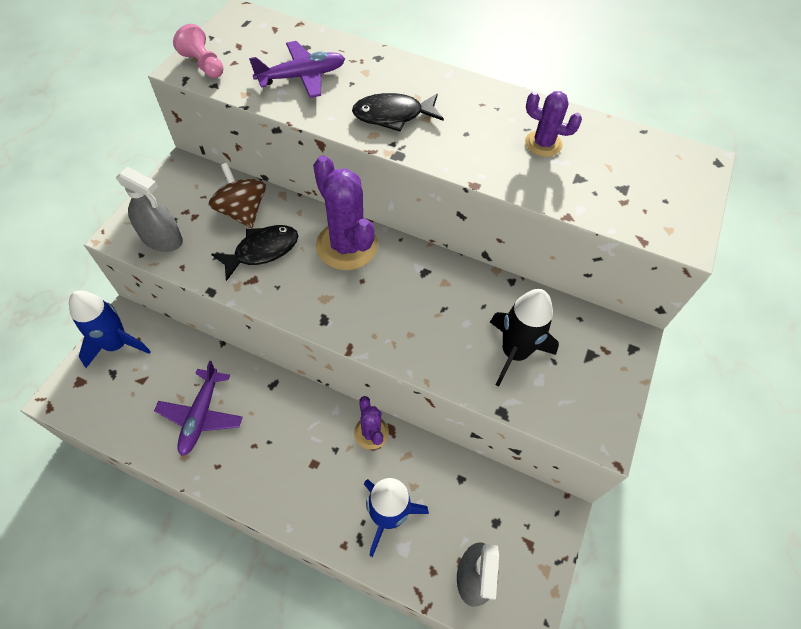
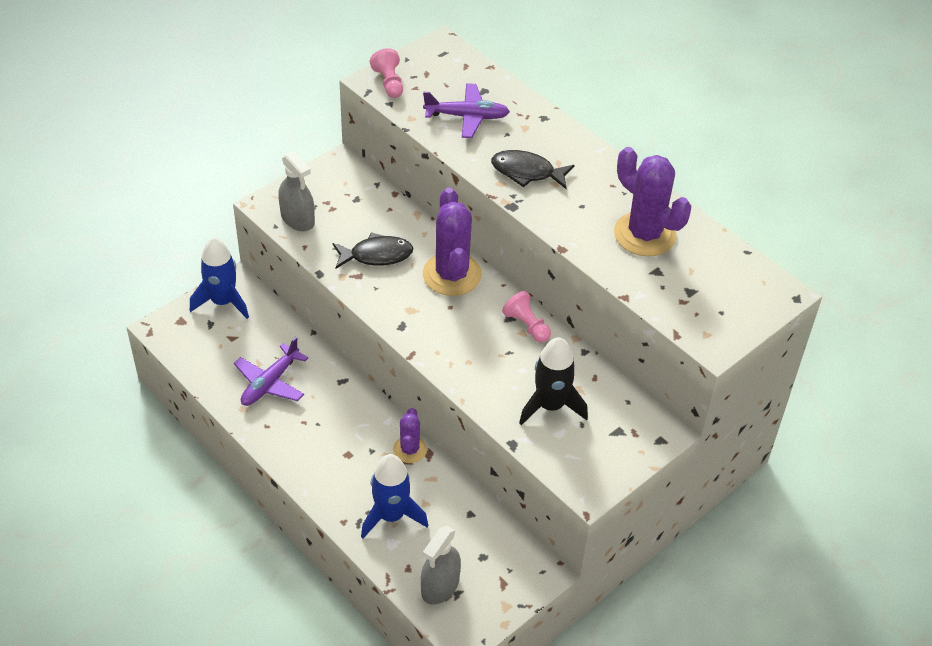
camera: 25 degrees right, 10 degrees down
(242, 212) = (375, 217): brown spinning top -> none
(445, 274) = (527, 325): none -> pink pawn
(543, 144) = (644, 234): purple cactus -> purple cactus, size x1.79

